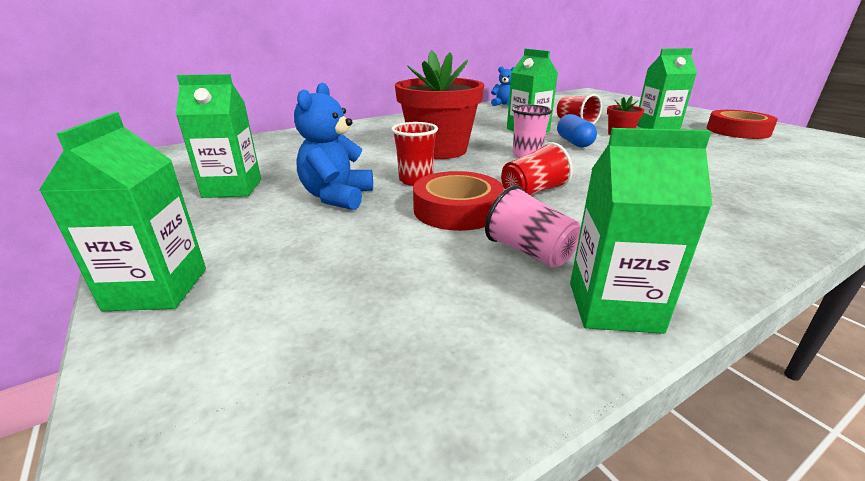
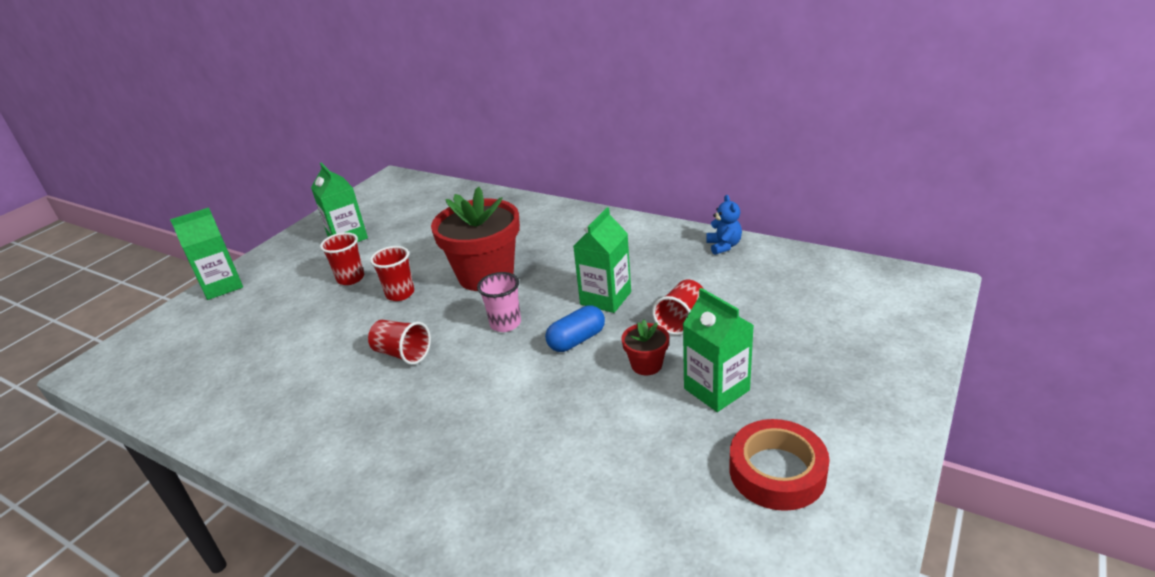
camera: 65 degrees right, 5 degrees up
(337, 197) = (350, 278): blue teddy bear -> red cup
(457, 209) = (350, 331): red tape -> none
(529, 252) = (292, 380): pink cup -> none
(613, 307) = (233, 427): green carton -> none

